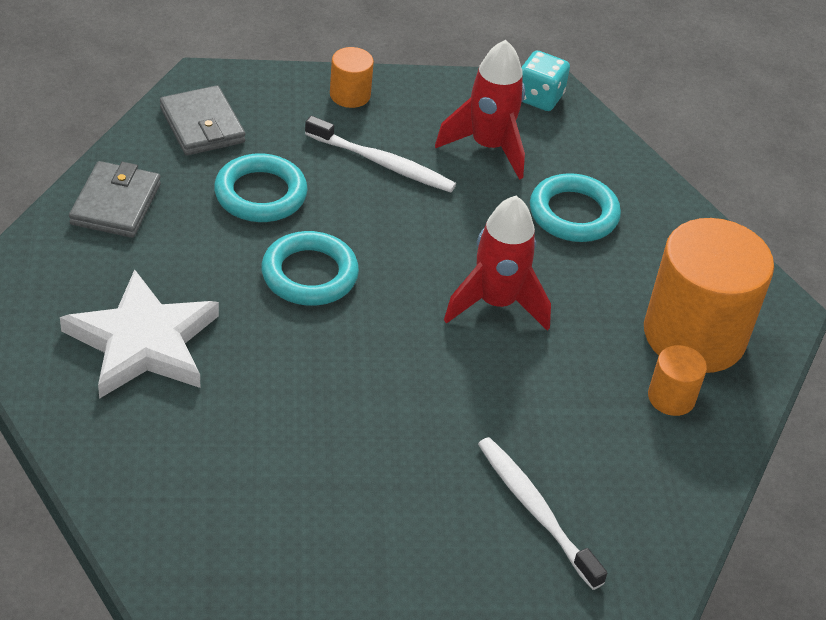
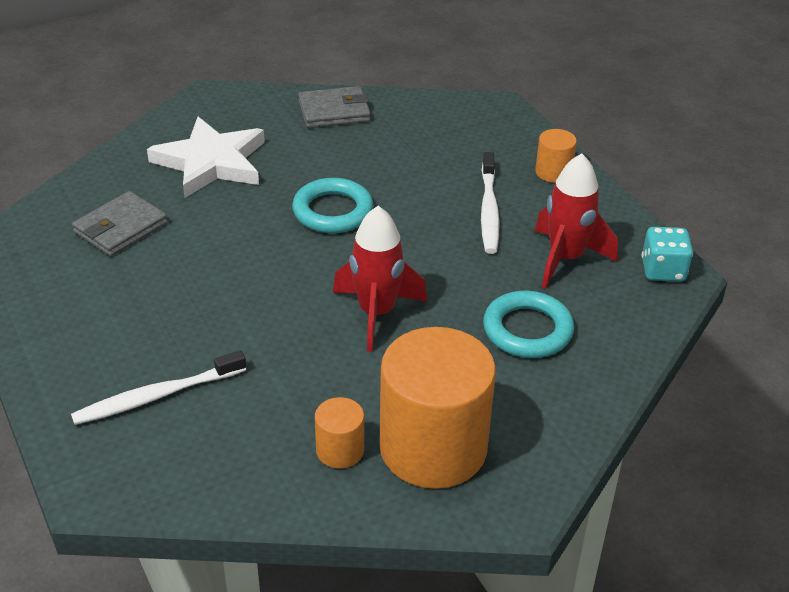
camera: 70 degrees right, 5 degrees down
(202, 125) = (448, 119): grey wallet -> grey wallet (121, 228)
(260, 194) = (399, 165): turquoise ring -> none
(535, 510) = (157, 396): white toothbrush -> white toothbrush turned 150 degrees counterclockwise

